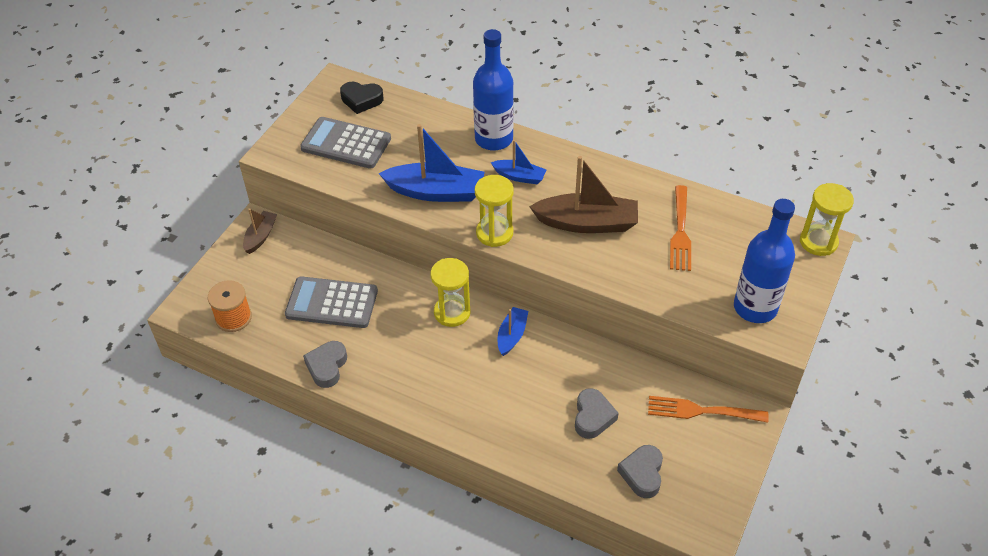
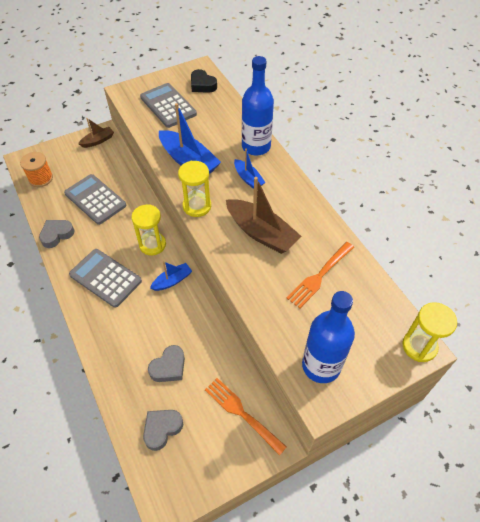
camera: 35 degrees right, 5 degrees up
(435, 376) = (105, 278): none -> grey calculator

